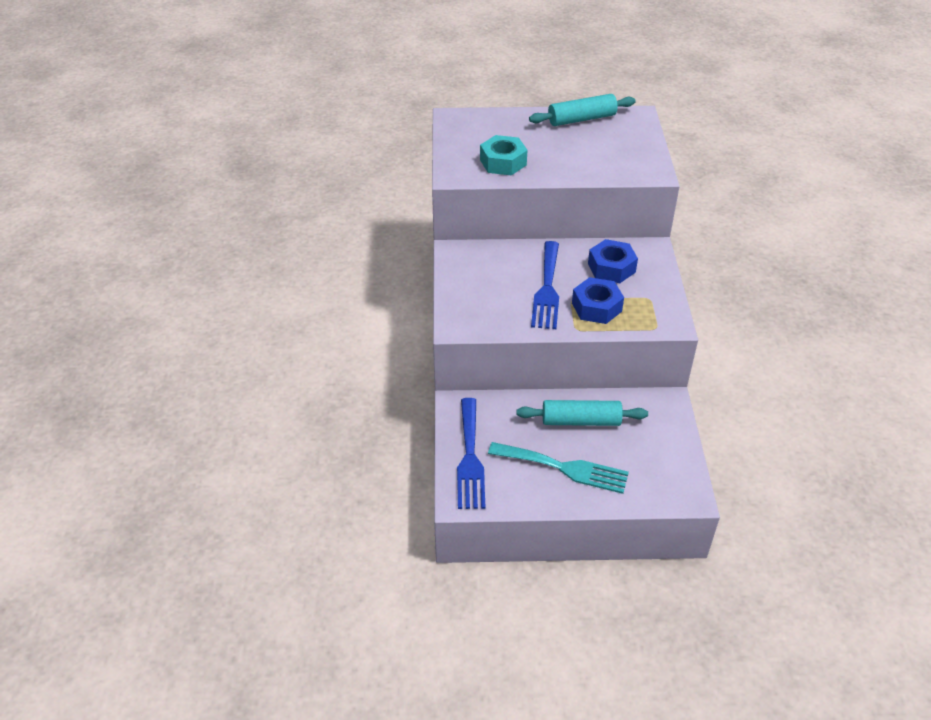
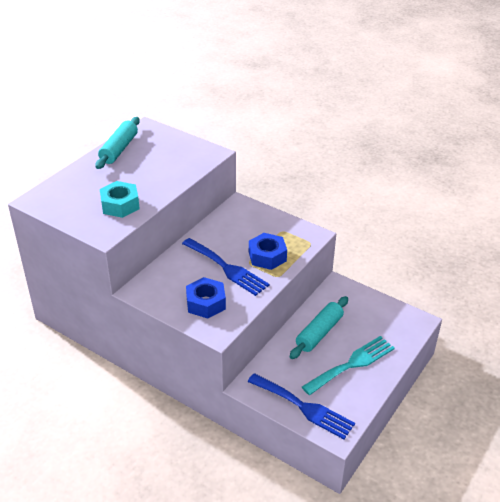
camera: 55 degrees left, 5 degrees down
(611, 268) = (238, 230): blue nut -> blue nut (206, 303)

